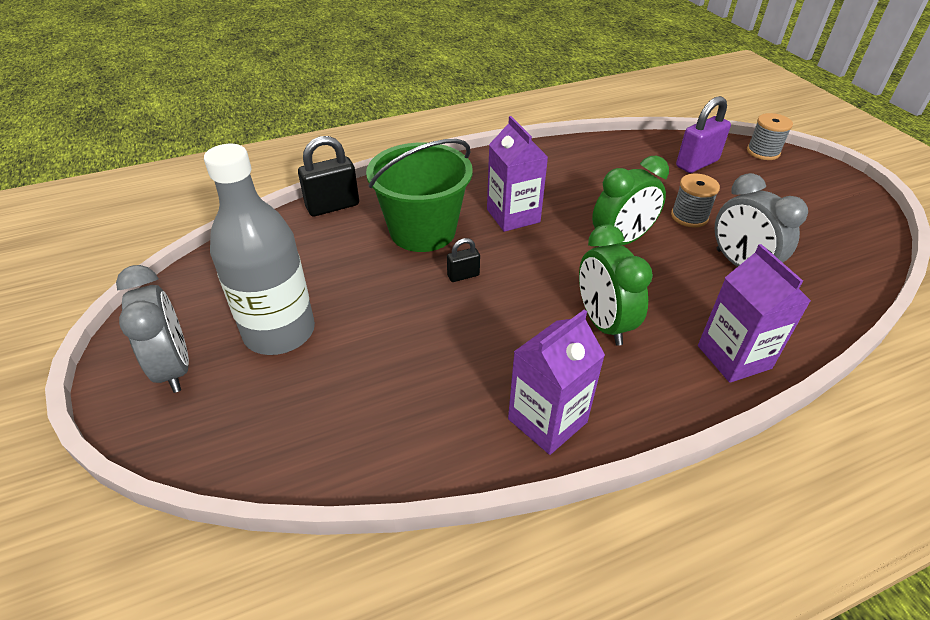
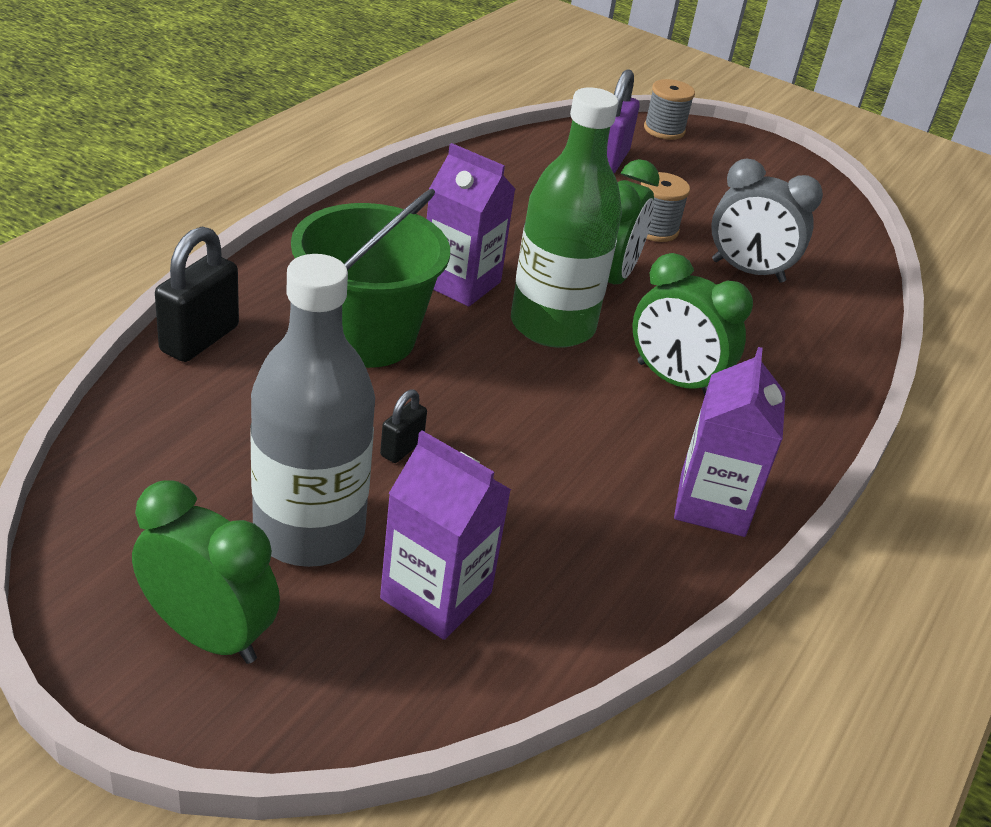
camera: 40 degrees left, 5 degrees down
(174, 367) = (208, 635): grey clock -> green clock
(463, 275) = (473, 377): black padlock -> black padlock (402, 448)
(549, 259) = (552, 325): none -> green bottle
(734, 357) = (819, 372): purple carton -> purple carton (436, 595)

